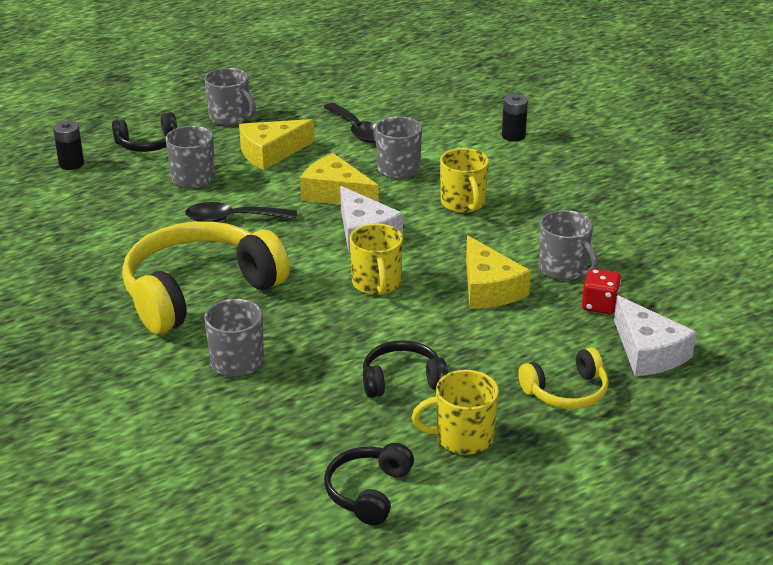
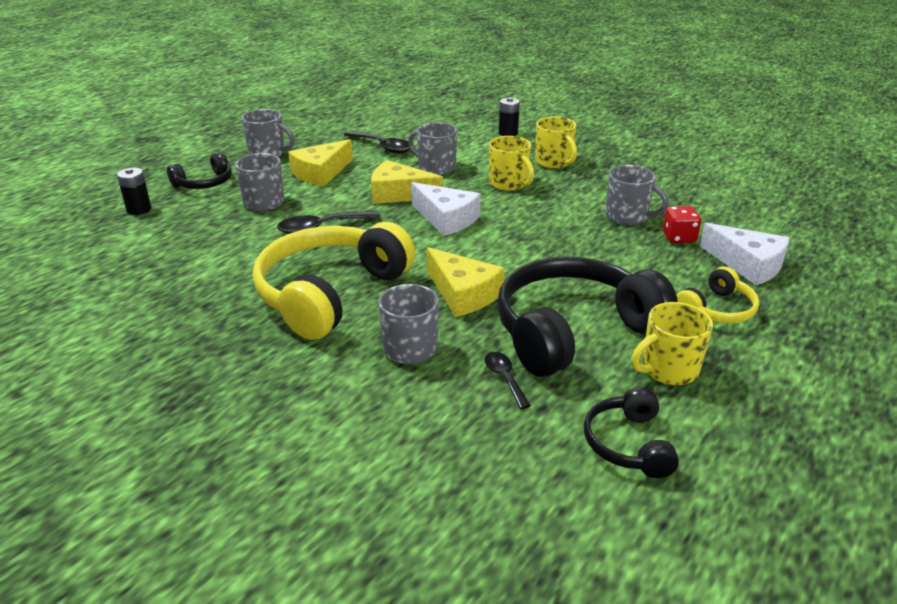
camera: 20 degrees left, 0 degrees up
(303, 409) = (504, 378): none -> black spoon
(376, 284) = (487, 256): yellow mug -> yellow mug (554, 162)
(402, 380) = (573, 331): black headphones -> black headphones, size x2.02
(489, 288) = (582, 241): yellow cheese -> yellow cheese (463, 294)

